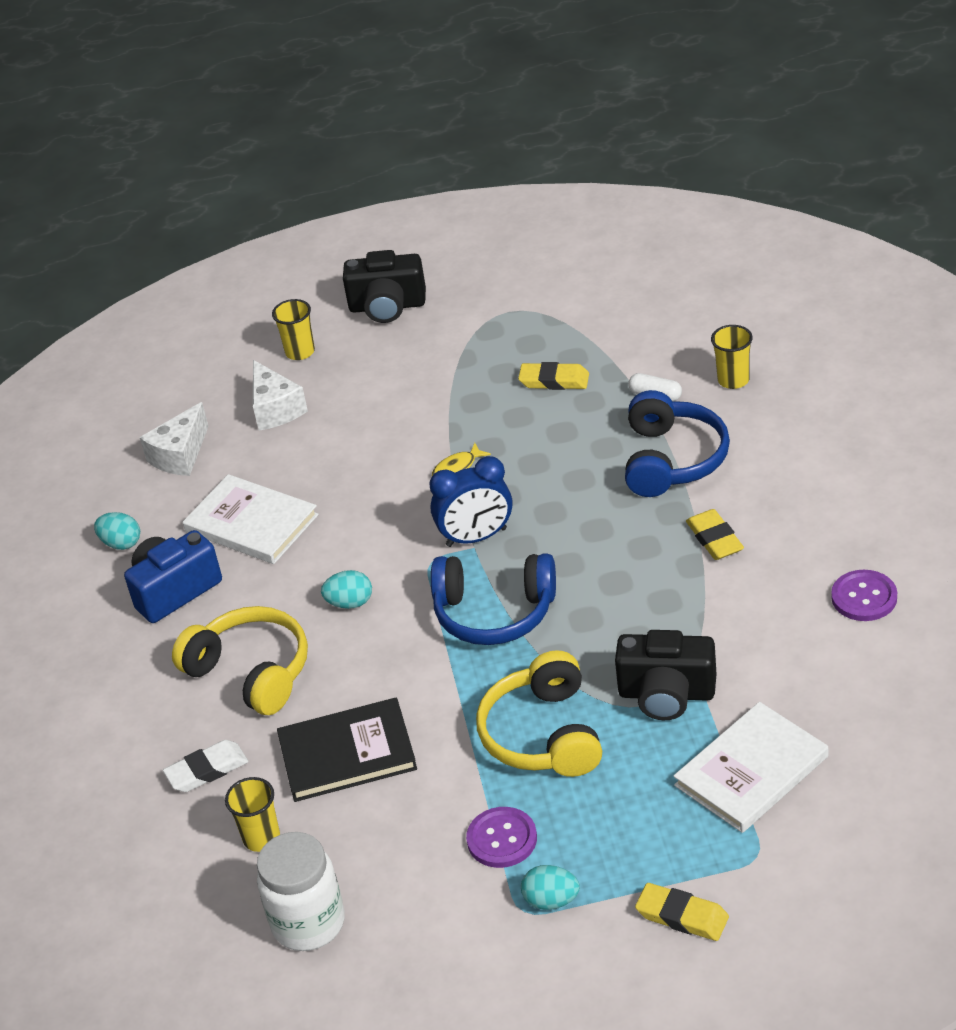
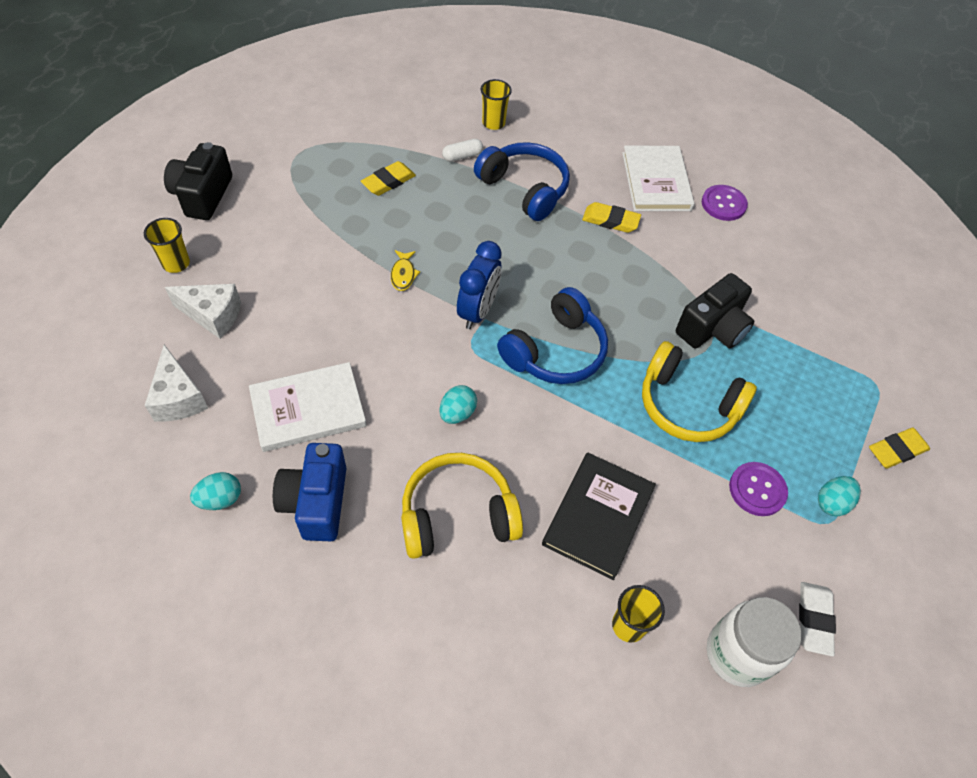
camera: 60 degrees left, 15 degrees up
(207, 770) = (526, 613): white eraser -> white eraser (814, 620)
(387, 306) = (203, 195): black camera -> black camera turned 150 degrees clockwise
(751, 771) = (809, 339): white book -> white book (656, 181)

